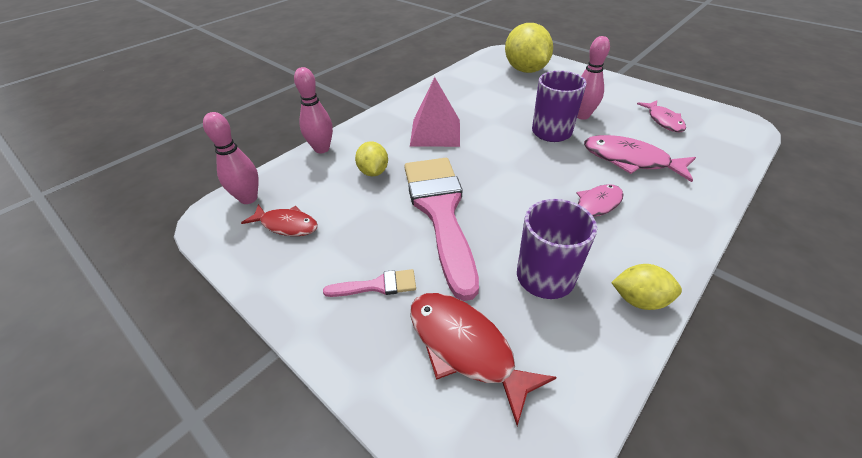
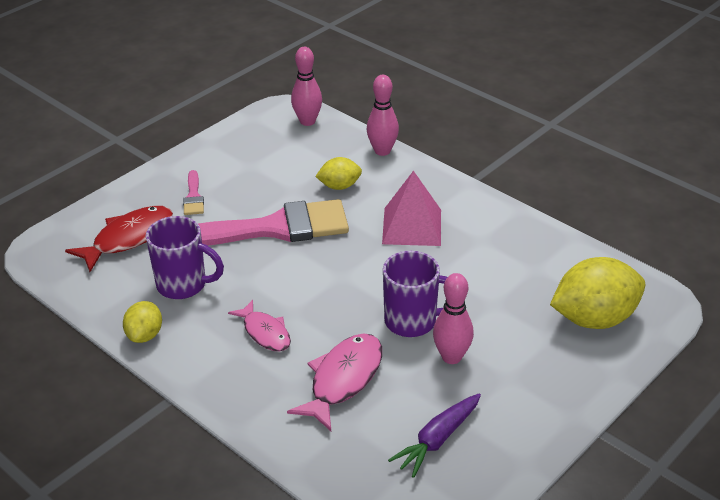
camera: 90 degrees right, 5 degrees down
(286, 225) = (269, 146): red fish -> none
(663, 121) = (437, 440): pink fish -> purple carrot

